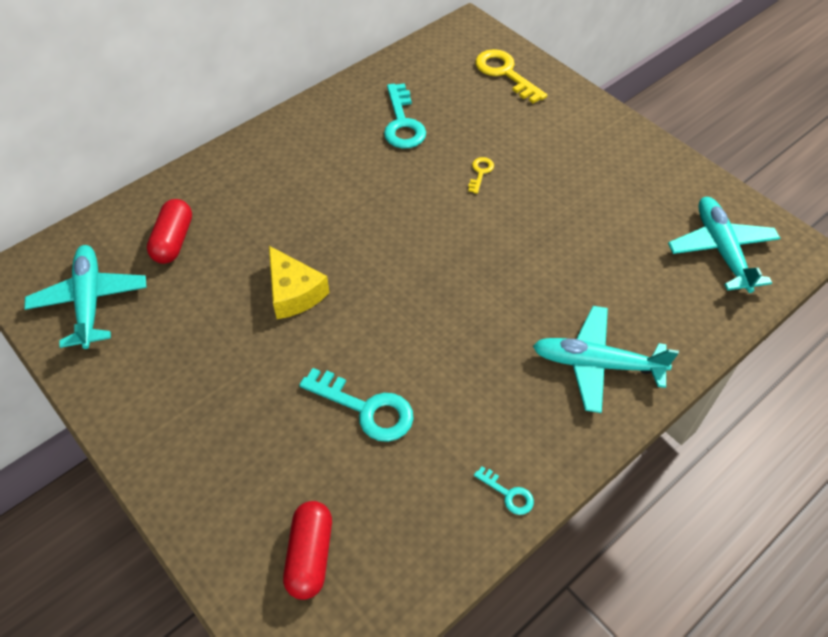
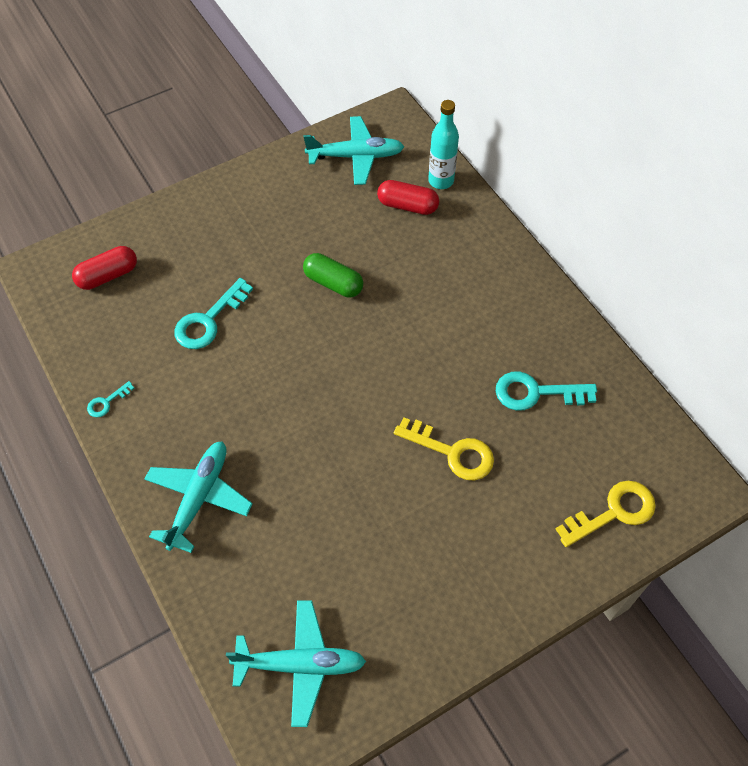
camera: 100 degrees right, 5 degrees up
(135, 216) = (441, 181): none -> turquoise bottle
(294, 292) = (333, 283): yellow cheese -> green capsule
(310, 555) = (108, 275): red capsule -> red capsule turned 45 degrees counterclockwise
(480, 172) = (452, 452): yellow key -> yellow key, size x1.98

